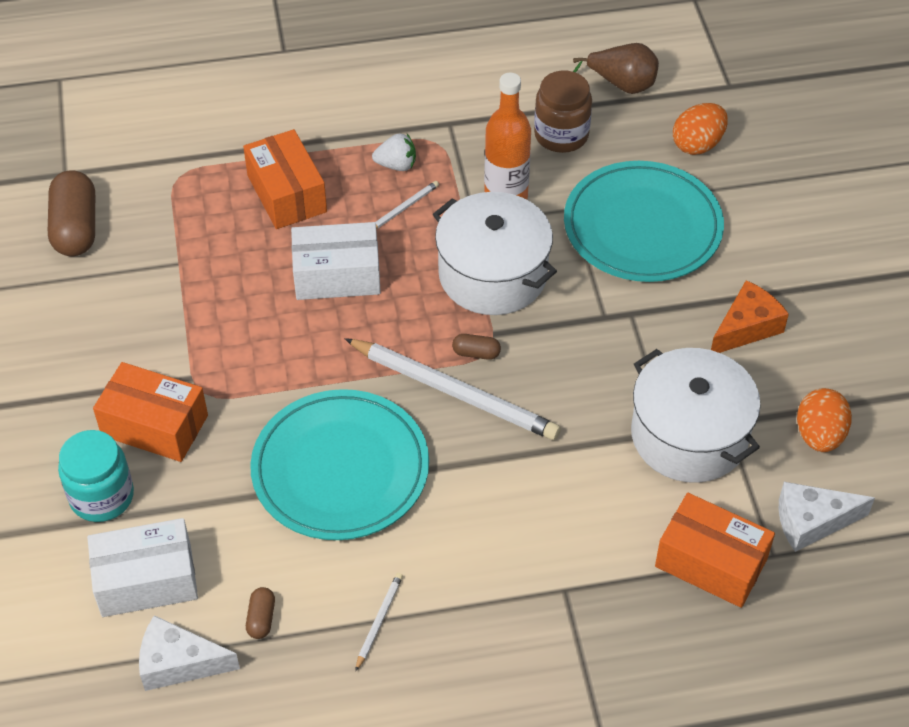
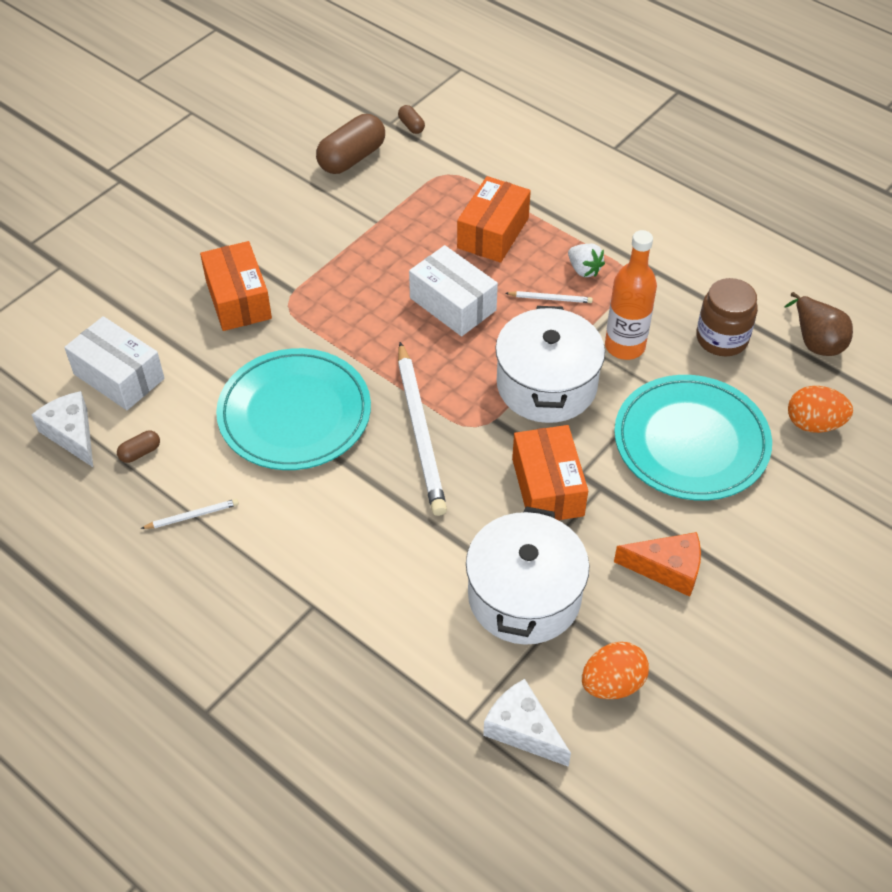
camera: 50 degrees right, 0 degrees up
(102, 496) = (161, 312): turquoise jar -> none
(476, 353) = (467, 421): brown capsule -> brown capsule (411, 126)
(711, 563) = (420, 684): orange box -> orange box (547, 487)

